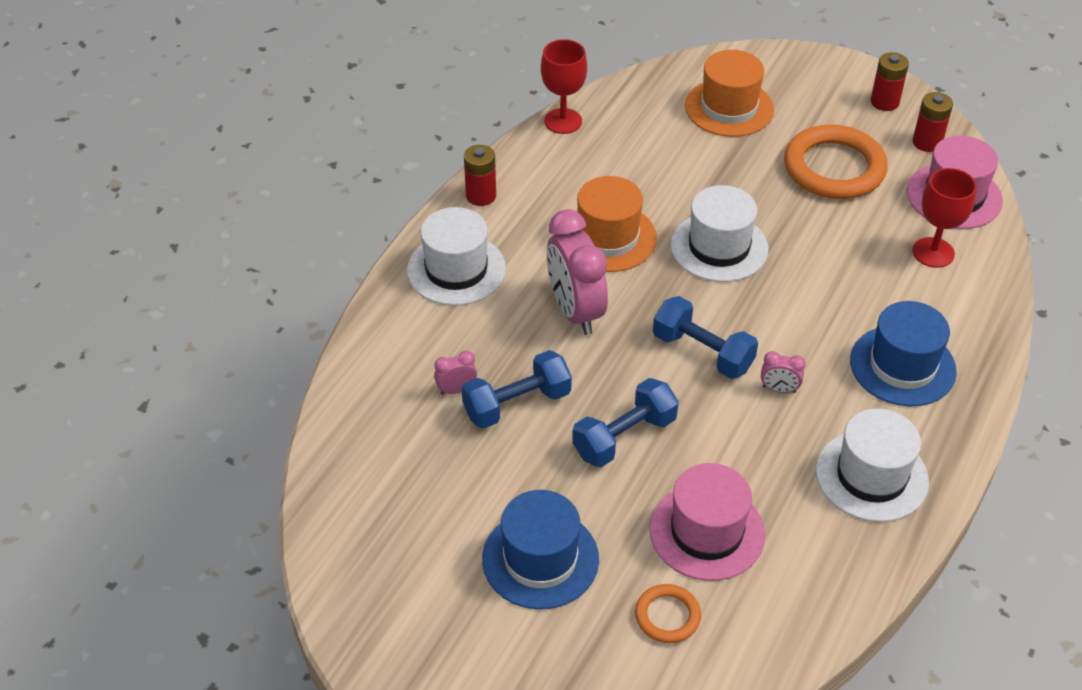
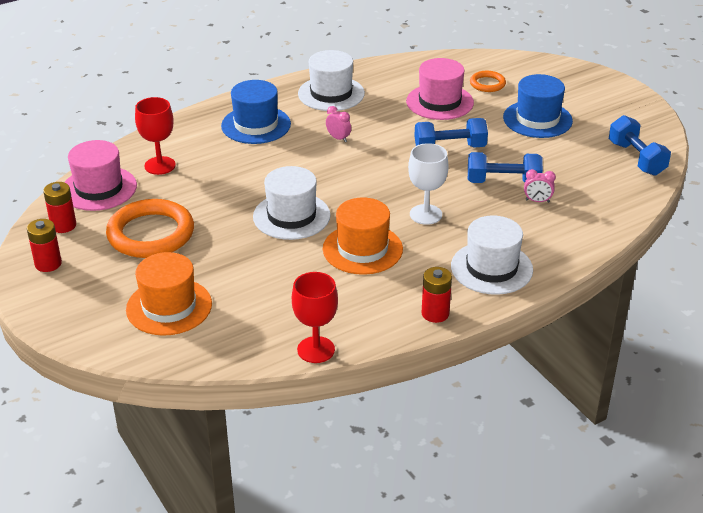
camera: 150 degrees left, 10 degrees down
(575, 311) = (425, 214): pink clock -> white goblet
(702, 352) = (364, 168): blue dumbbell -> blue dumbbell (636, 158)

